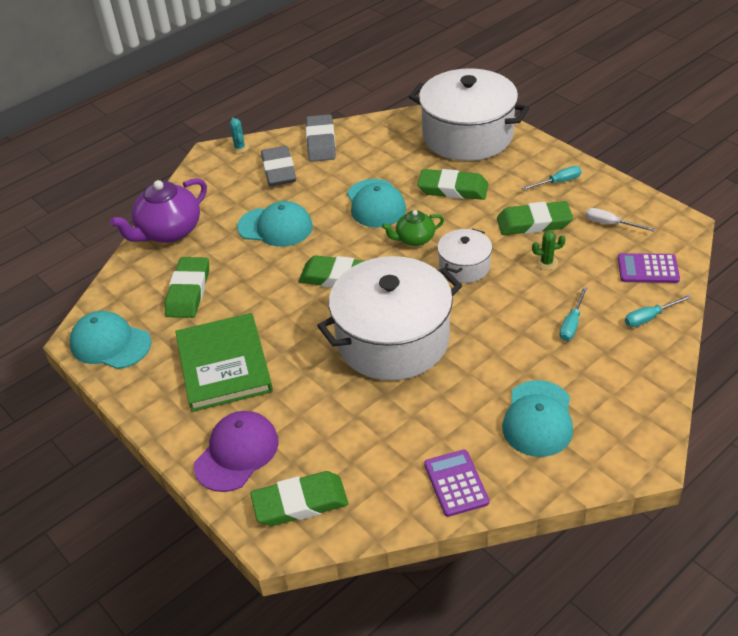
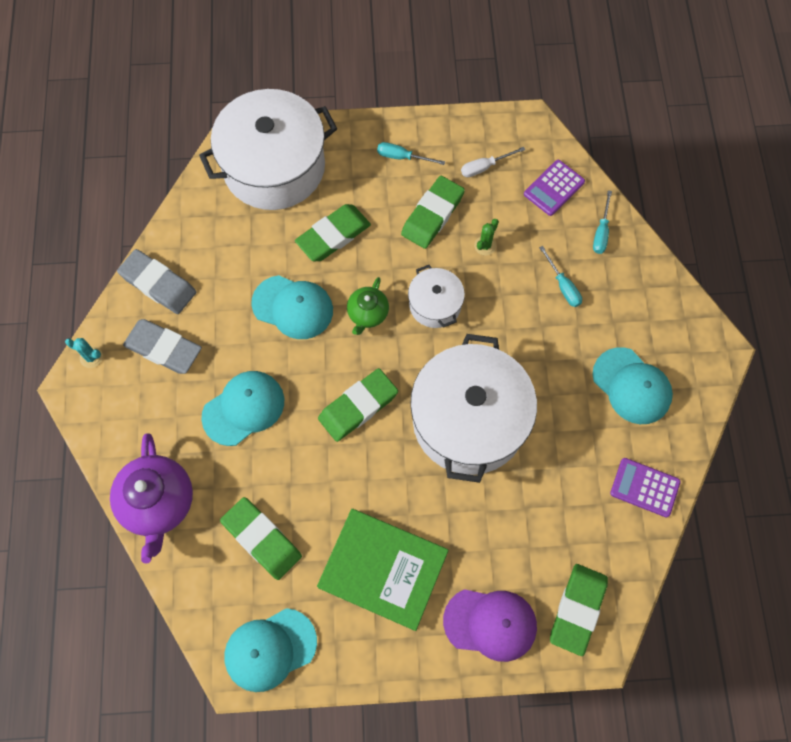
camera: 55 degrees left, 25 degrees up
(237, 453) = (490, 623): purple cap -> purple cap turned 120 degrees clockwise
(558, 182) = (402, 157): turquoise screwdriver -> turquoise screwdriver turned 90 degrees counterclockwise

